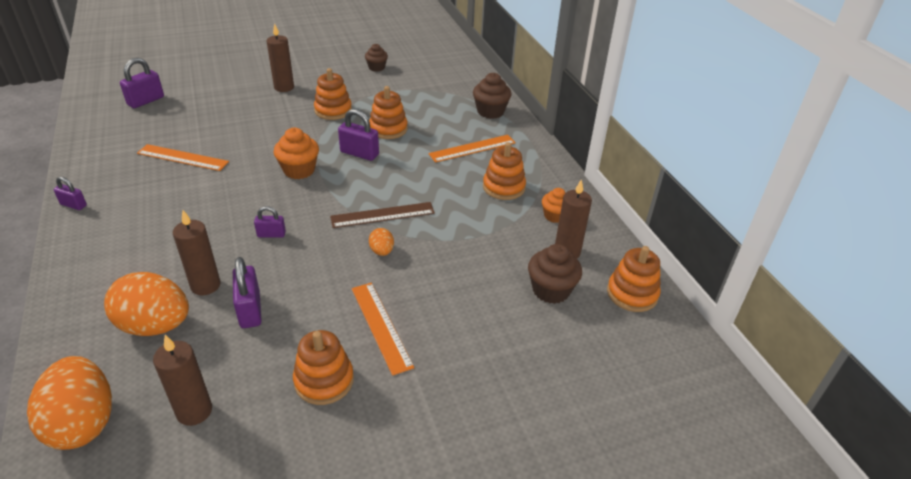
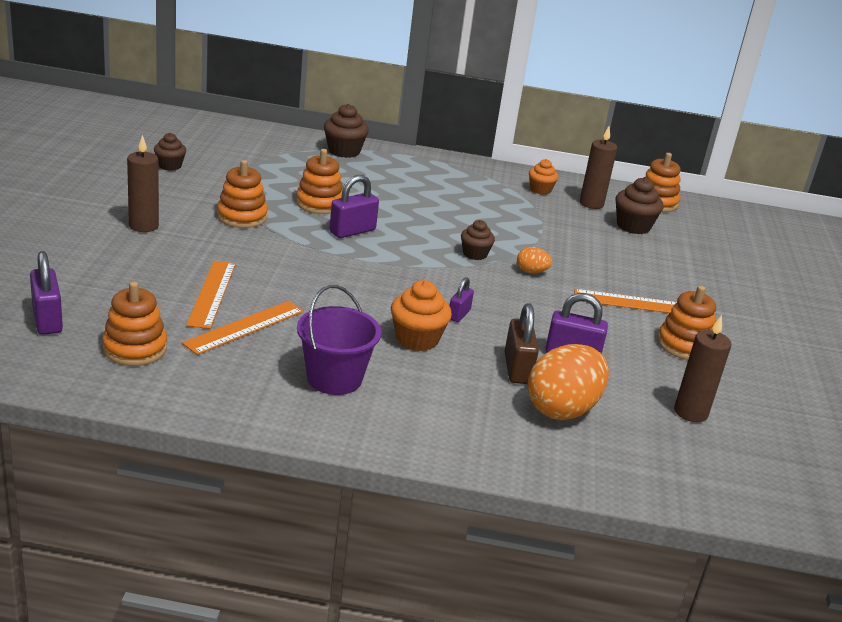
camera: 65 degrees left, 10 degrees down
(73, 205) = (280, 421): purple padlock -> none
(83, 423) = (678, 473): orange egg -> none
(138, 208) = (334, 378): none -> purple bucket
(205, 285) = (517, 369): brown candle -> brown padlock
(299, 170) = (351, 269): orange cupcake -> orange cupcake (417, 339)
(382, 215) = (475, 254): brown ruler -> brown cupcake
(472, 148) = (402, 181): orange ruler -> orange ruler (212, 293)
(503, 187) = (480, 192): orange stacking toy -> orange stacking toy (135, 348)

